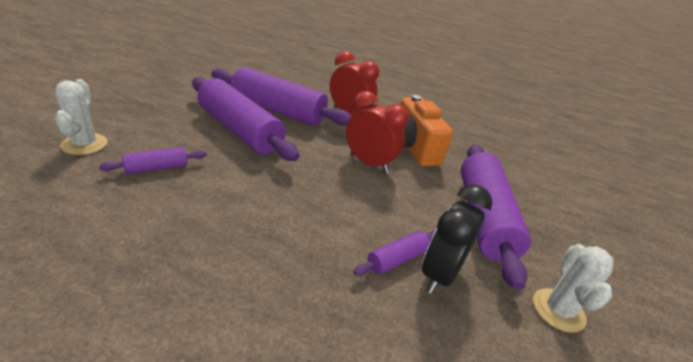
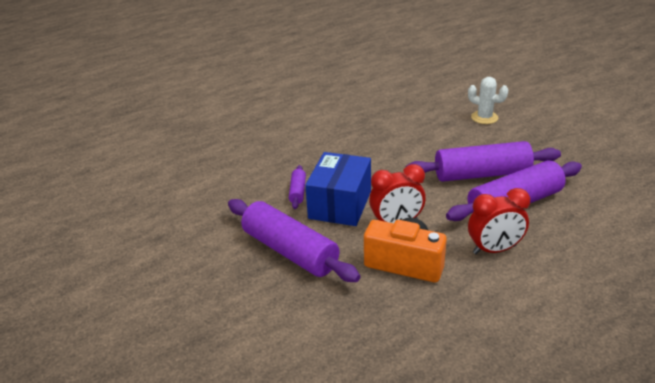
camera: 135 degrees right, 0 degrees up
(157, 168) = (443, 135): purple rolling pin -> none
(381, 210) = (340, 204): none -> blue box
(440, 274) = (273, 202): black clock -> none
(558, 310) = (207, 232): white cactus -> none

